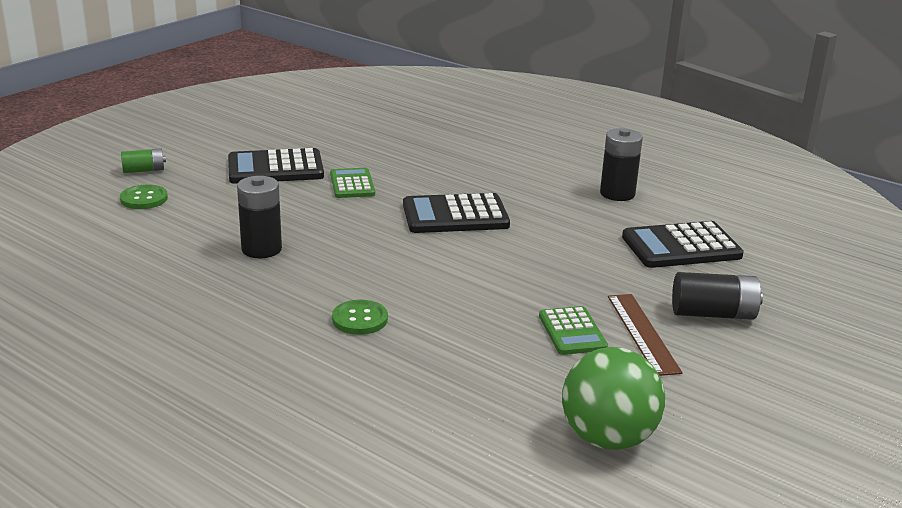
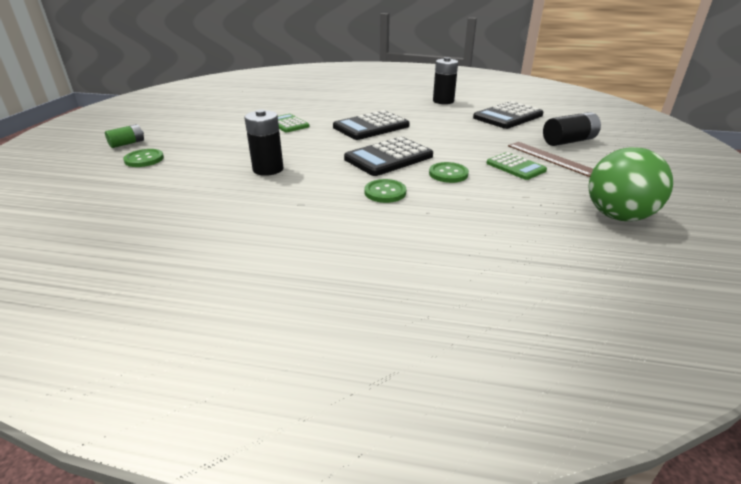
camera: 25 degrees left, 5 degrees up
(275, 168) = (226, 125): black calculator -> black calculator (388, 157)
(468, 316) = (448, 174): none -> green button

